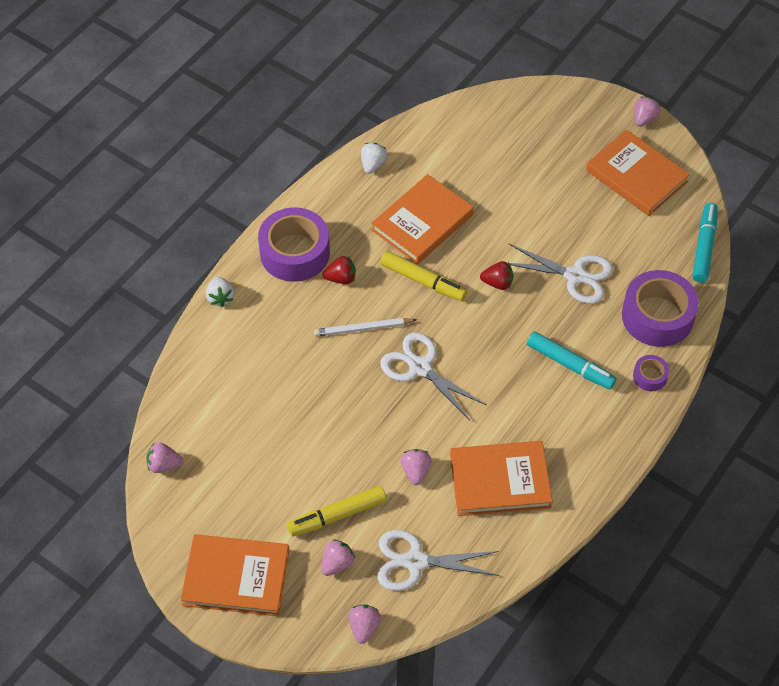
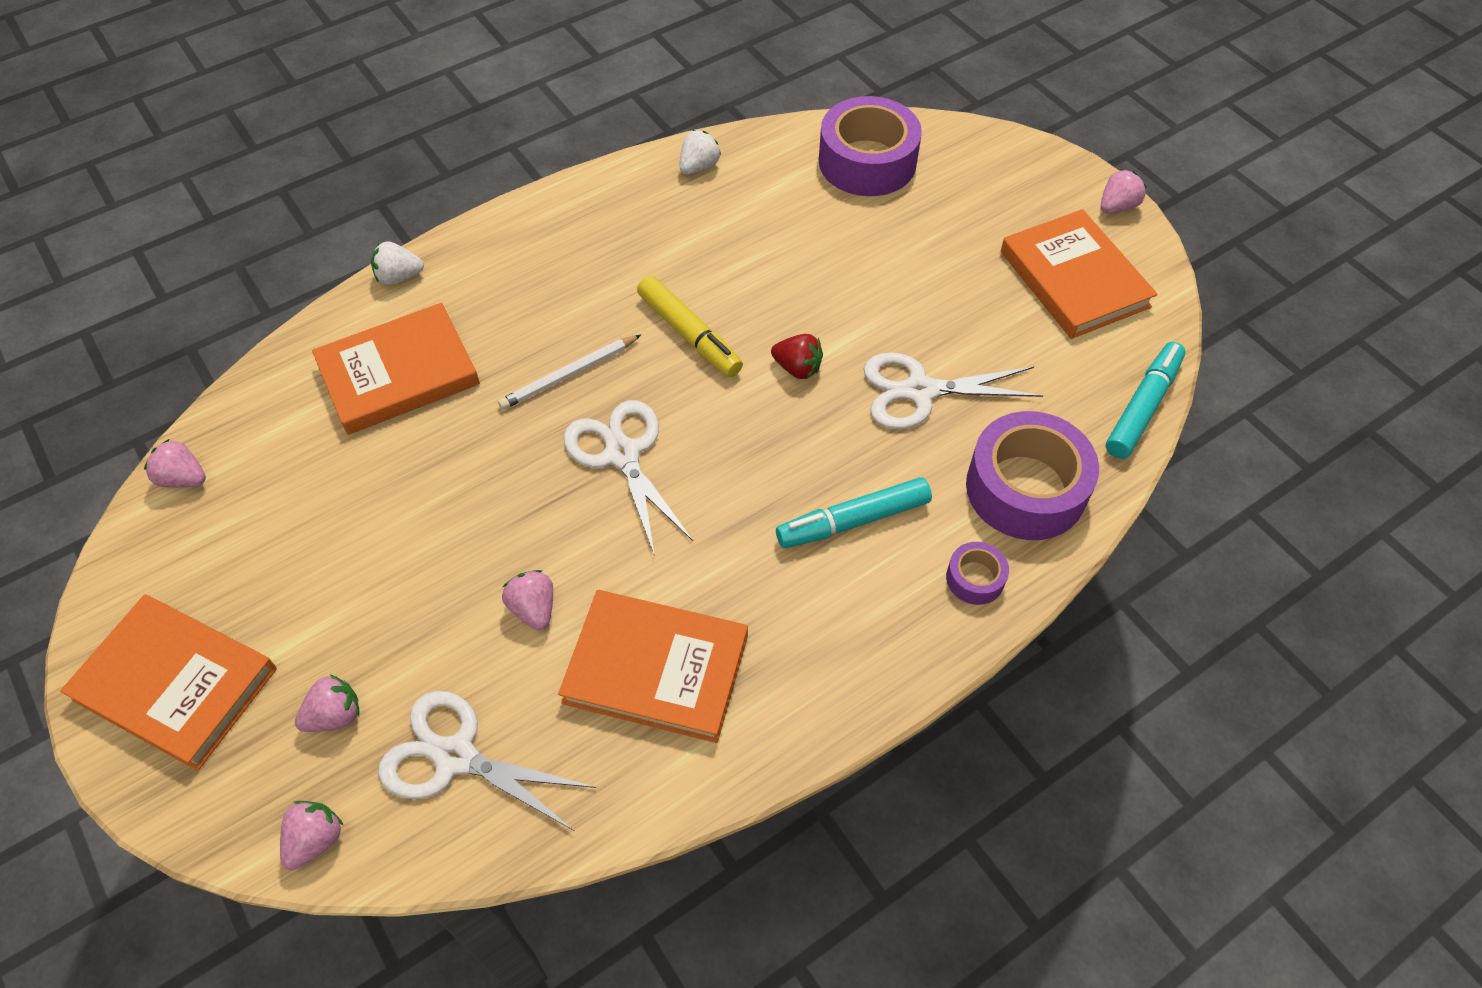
camera: 20 degrees right, 0 degrees up
(220, 297) = (399, 277): white strawberry -> white strawberry turned 75 degrees clockwise
(295, 252) = (532, 248): purple tape -> purple tape (867, 161)
(337, 515) = (379, 638): yellow marker -> none
(341, 278) = (576, 298): red strawberry -> none
(363, 329) = (569, 375): white pencil -> white pencil turned 45 degrees counterclockwise
(415, 471) = (534, 608): pink strawberry -> pink strawberry turned 45 degrees counterclockwise
(422, 222) = (729, 257): orange book -> orange book (398, 374)
(570, 365) = (853, 521): turquoise marker -> turquoise marker turned 105 degrees clockwise
(575, 276) = (920, 391): white scissors -> white scissors turned 135 degrees clockwise

